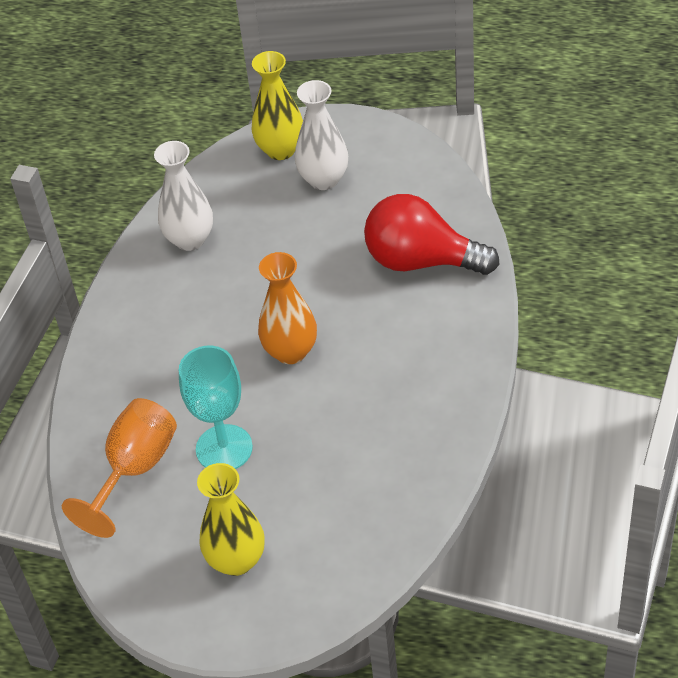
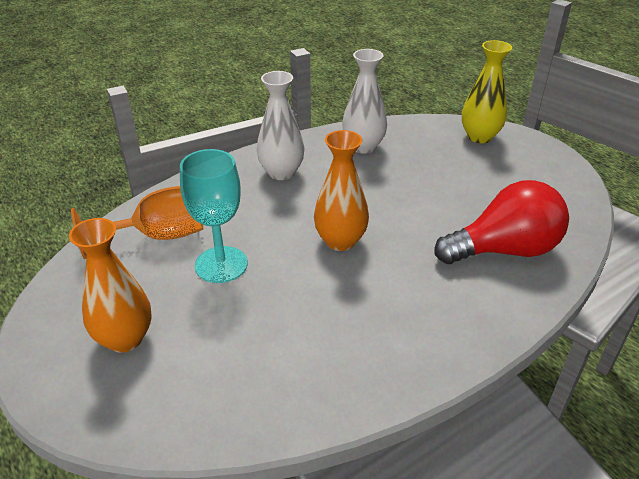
camera: 40 degrees right, 10 degrees down
(236, 560) = (125, 338): yellow vase -> orange vase
(324, 179) = (489, 165): white vase -> white vase (281, 173)
(421, 261) = (504, 250): red light bulb -> red light bulb turned 105 degrees clockwise

